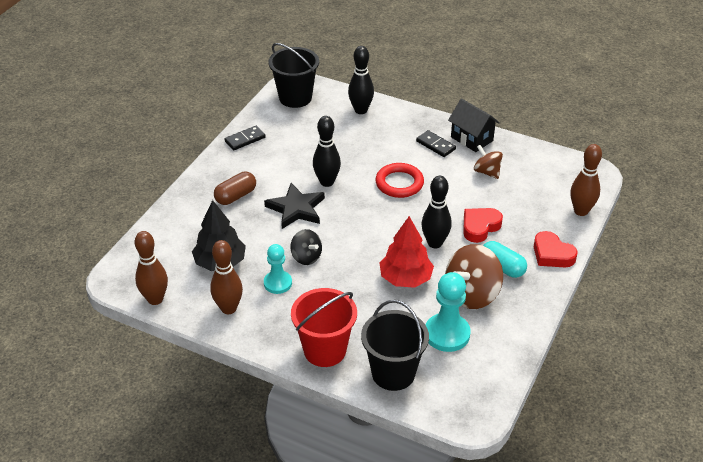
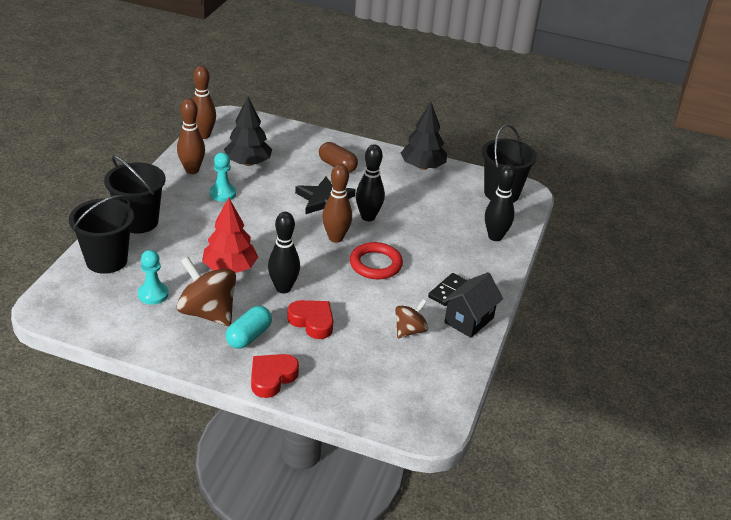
camera: 80 degrees right, 5 degrees down
(245, 139) = (422, 166): black domino -> black tree
(306, 257) = (257, 208): black spinning top -> none
(325, 350) = (139, 221): red bucket -> black bucket
(447, 334) = (153, 294): turquoise pawn -> turquoise pawn, size x0.65
(581, 211) = (351, 409): brown bowling pin -> brown bowling pin (336, 238)

